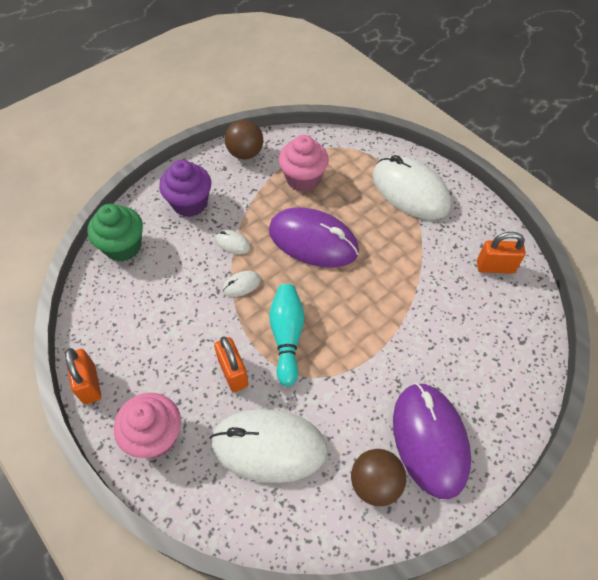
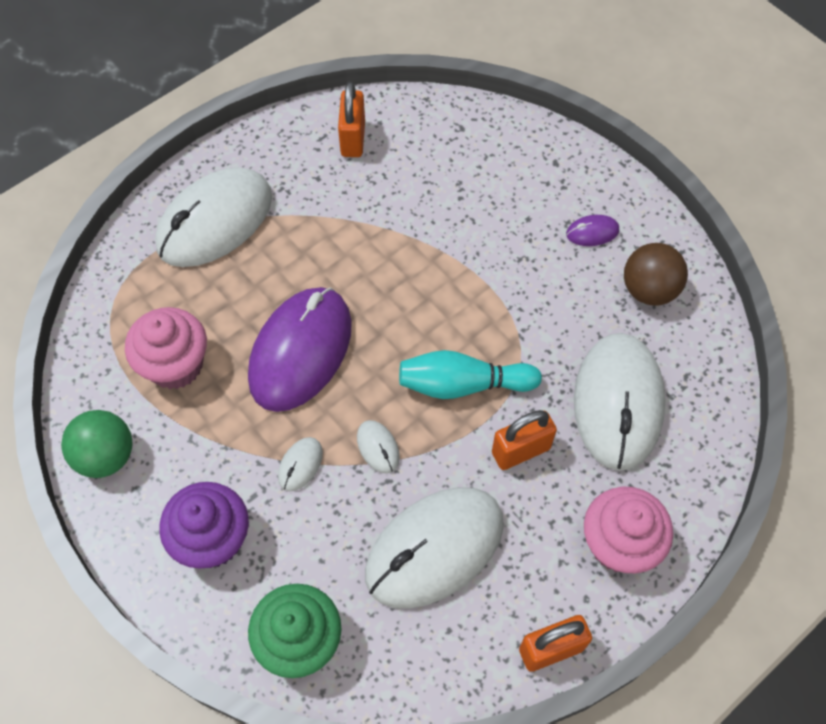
camera: 90 degrees left, 5 degrees up
(168, 317) = (434, 548): none -> white mouse
(245, 153) = (106, 456): brown ball -> green ball
(430, 440) = (592, 232): purple mouse -> purple mouse, size x0.40

